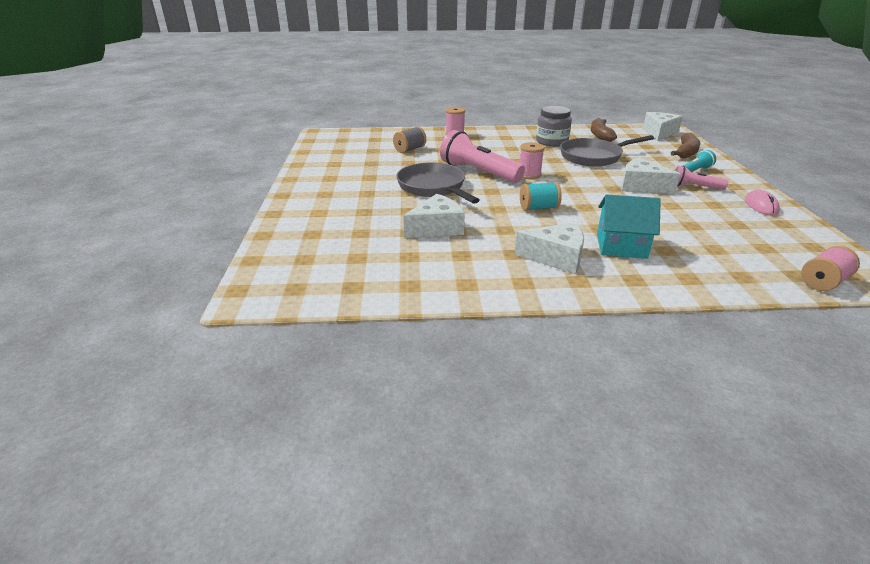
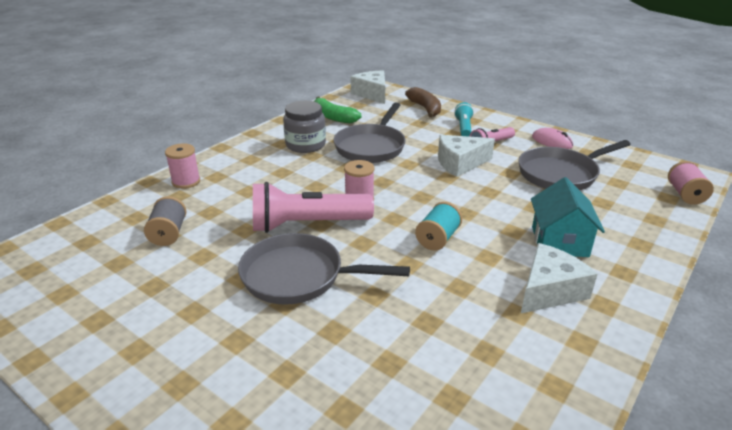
camera: 50 degrees left, 0 degrees up
(437, 228) = (405, 334): white cheese -> none
(600, 135) = (333, 117): brown banana -> green banana
(621, 246) = (559, 241): turquoise house -> turquoise house turned 45 degrees counterclockwise
(717, 222) = (561, 174): none -> grey pan

